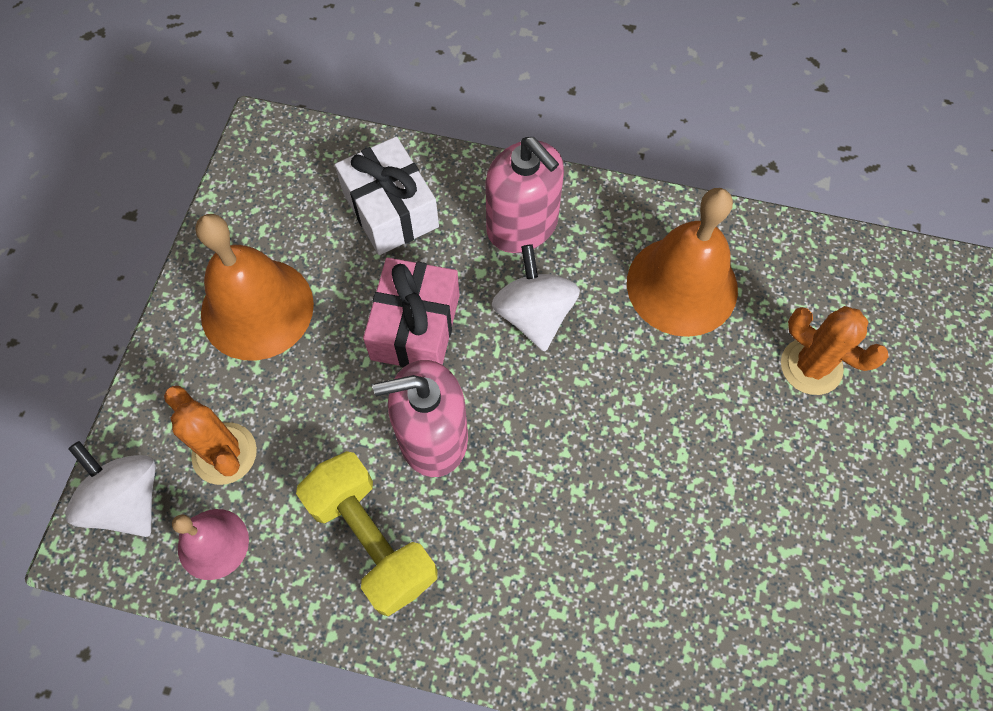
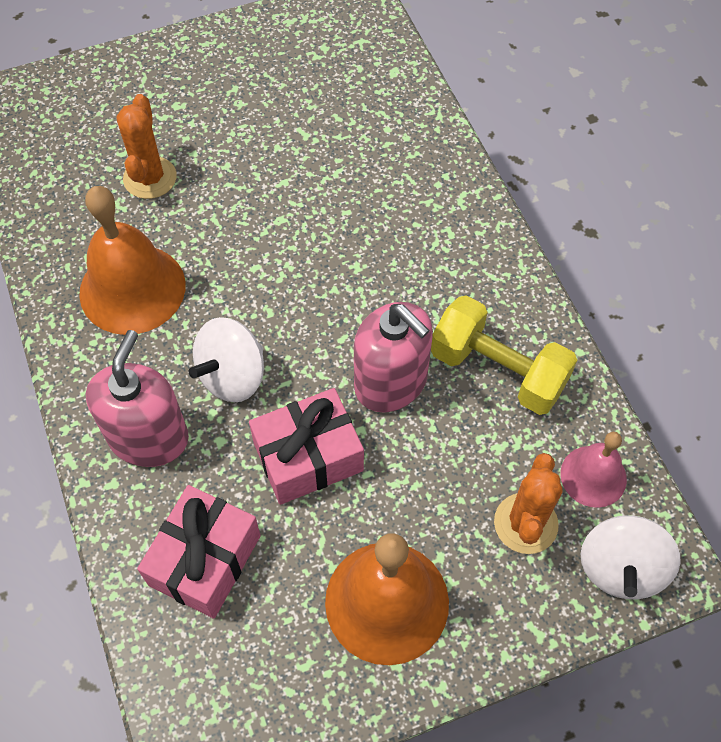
camera: 125 degrees left, 5 degrees down
(372, 540) = (498, 370): yellow dumbbell -> yellow dumbbell turned 75 degrees counterclockwise
(390, 210) = (205, 560): white gift -> pink gift

